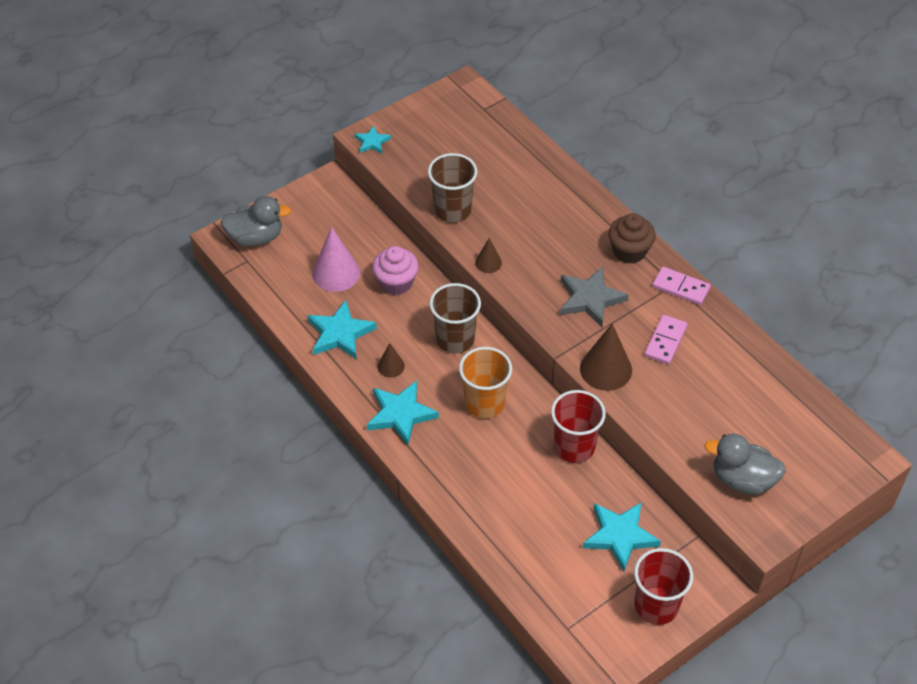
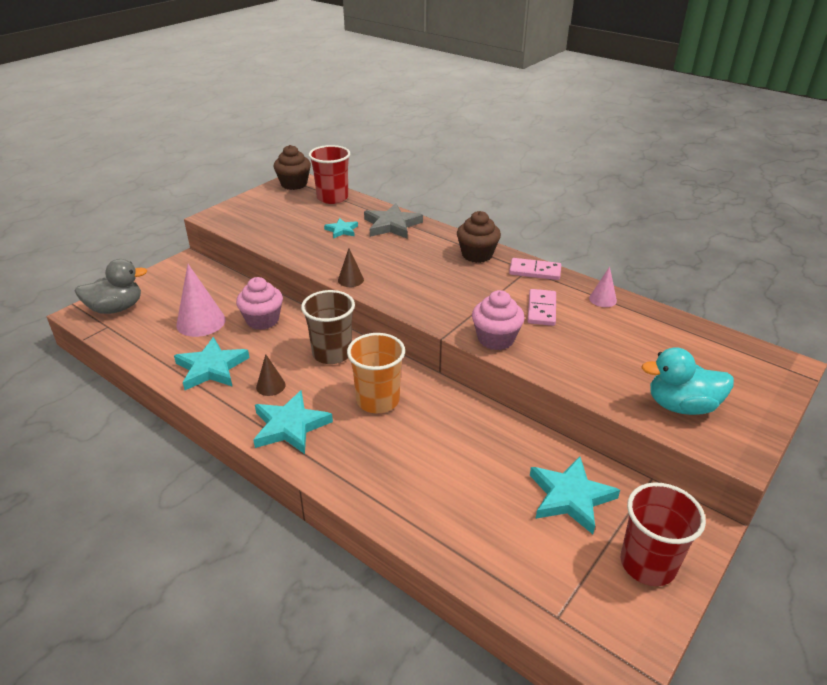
camera: 15 degrees left, 15 degrees down
(372, 142) = (221, 219): turquoise star -> turquoise star (342, 230)
(452, 210) = (306, 250): brown cup -> none
(460, 94) = (294, 184): none -> brown cupcake
(574, 447) = (484, 421): red cup -> red cup (332, 198)
(590, 299) = (457, 290): grey star -> grey star (392, 225)
(606, 369) = (496, 339): brown cone -> pink cupcake
(733, 340) = (602, 299): none -> pink cone
(742, 480) = (681, 406): grey duck -> turquoise duck

